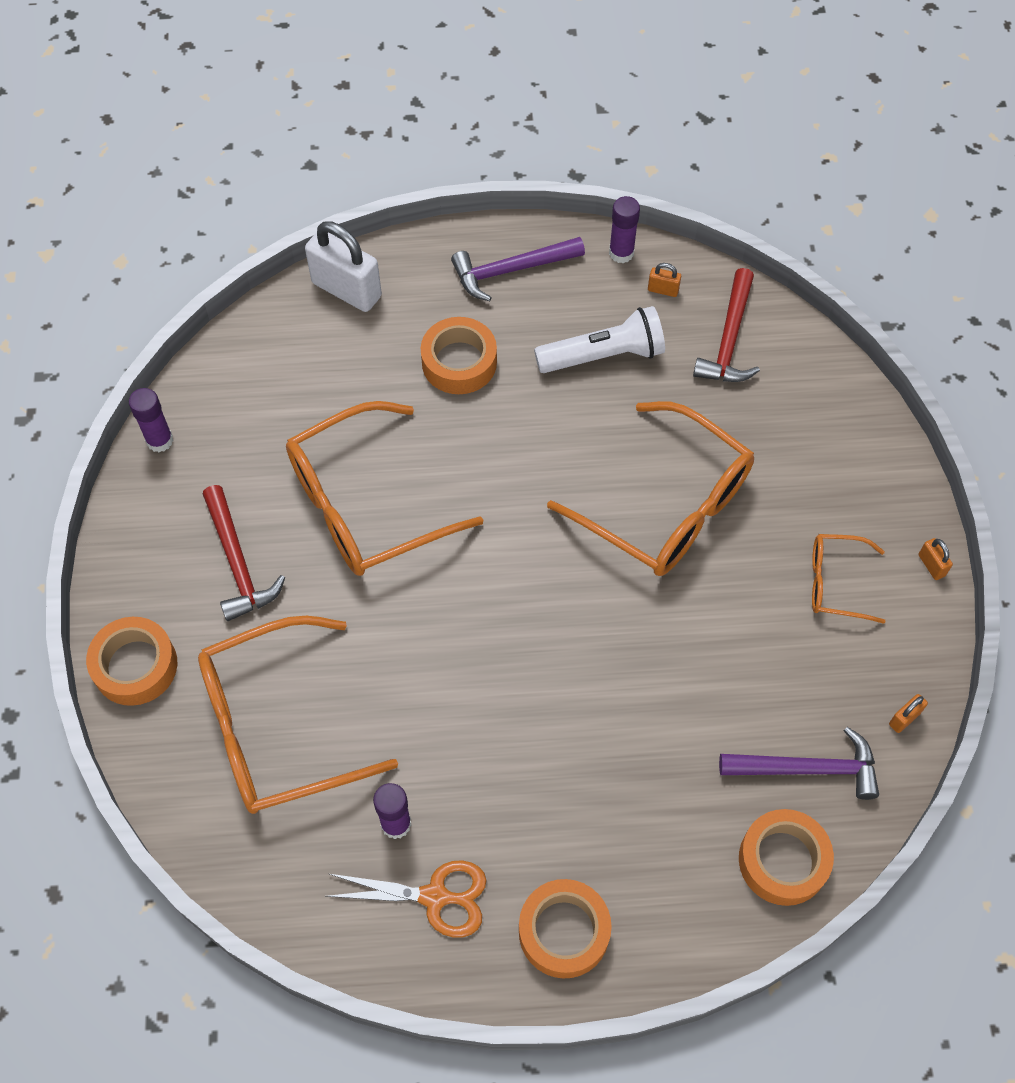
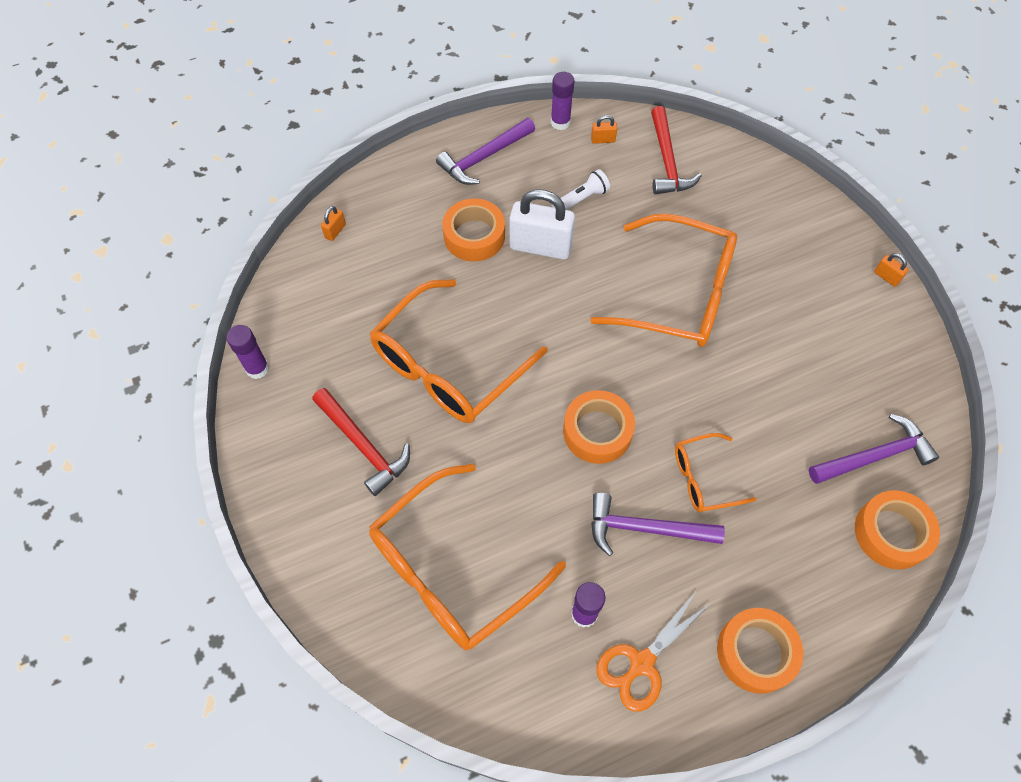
camera: 20 degrees left, 0 degrees up
(135, 666) = (311, 560): orange tape -> orange tape (597, 431)
(346, 290) = (362, 207): white padlock -> white padlock (540, 246)
(434, 897) = (642, 663): orange scissors -> orange scissors turned 150 degrees clockwise
(503, 757) = (645, 528): none -> purple hammer
(603, 355) = (581, 199): white flashlight -> white flashlight, size x0.60
(835, 583) = (826, 311): orange glasses -> orange glasses (703, 478)
(904, 718) = (923, 394): orange padlock -> orange padlock (335, 231)

